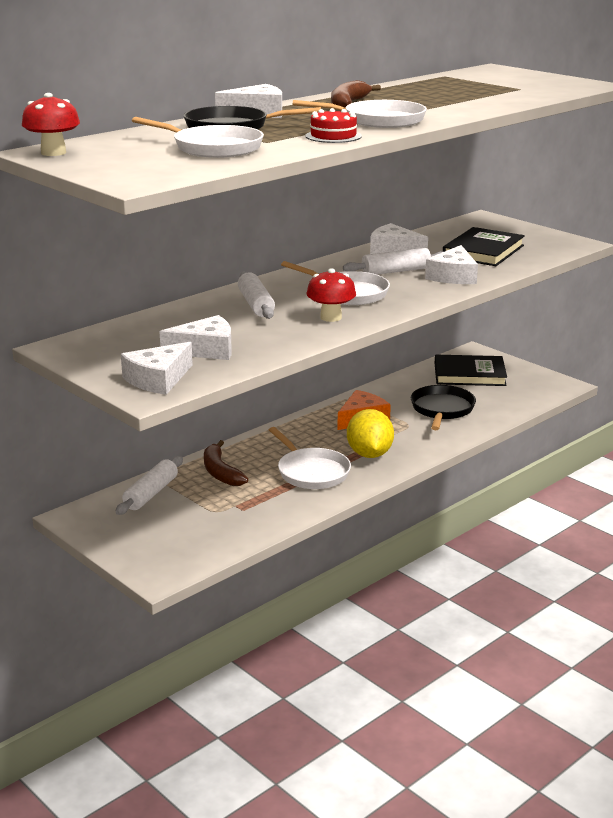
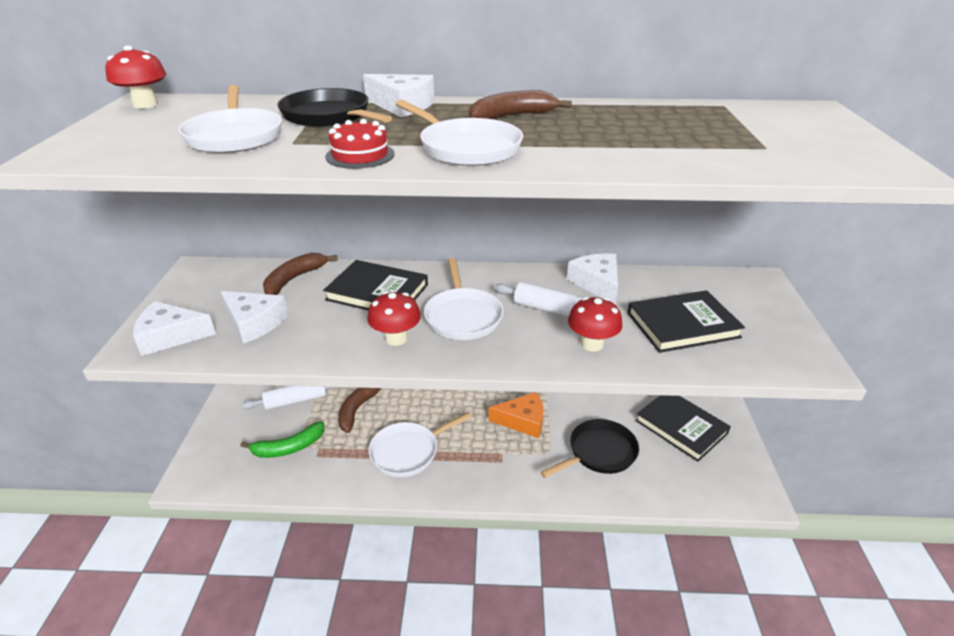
camera: 45 degrees right, 10 degrees up
(168, 322) = (294, 279): none -> brown banana
(209, 517) = (289, 447): none -> green banana
(255, 304) = (377, 292): white rolling pin -> black book
(311, 472) = (408, 451): white pan -> white pan turned 45 degrees clockwise
(369, 454) = (473, 463): yellow lemon -> none
(453, 276) = (591, 344): white cheese -> red mushroom

